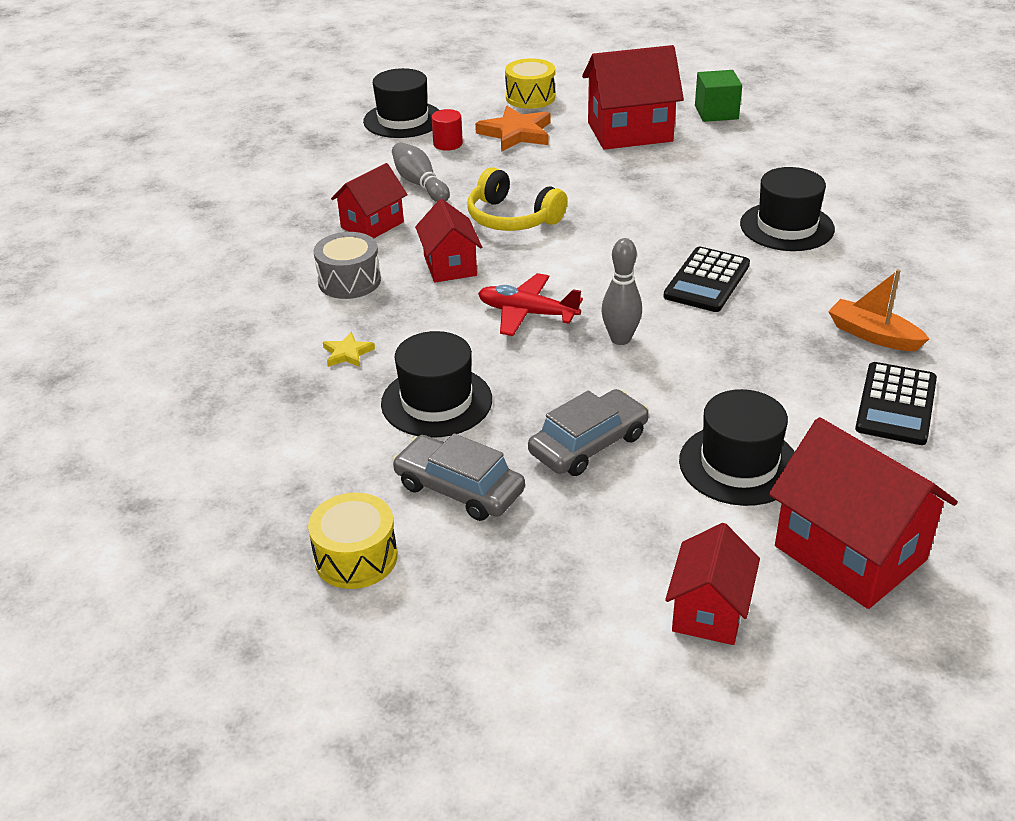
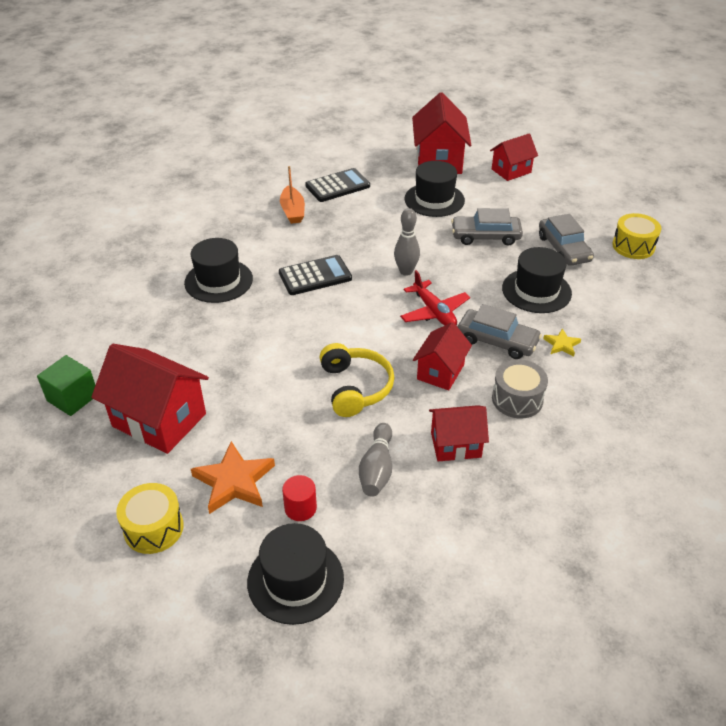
camera: 140 degrees left, 5 degrees up
(424, 321) = (497, 341): none -> grey car

